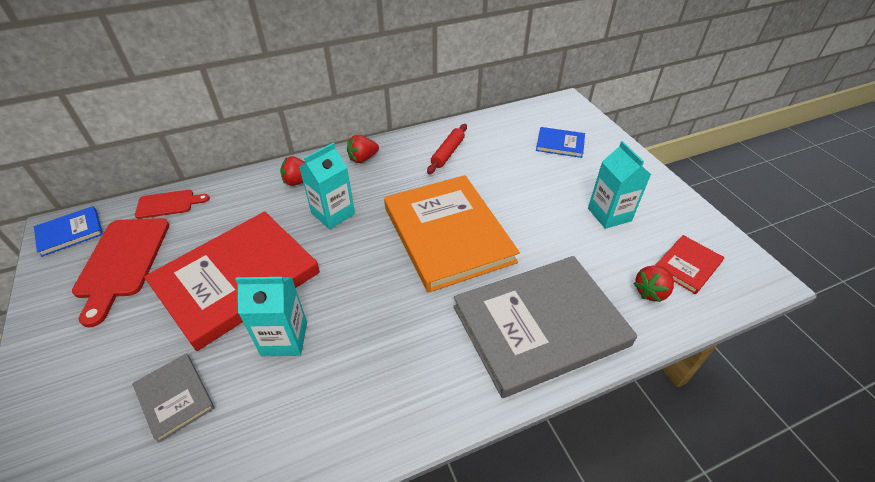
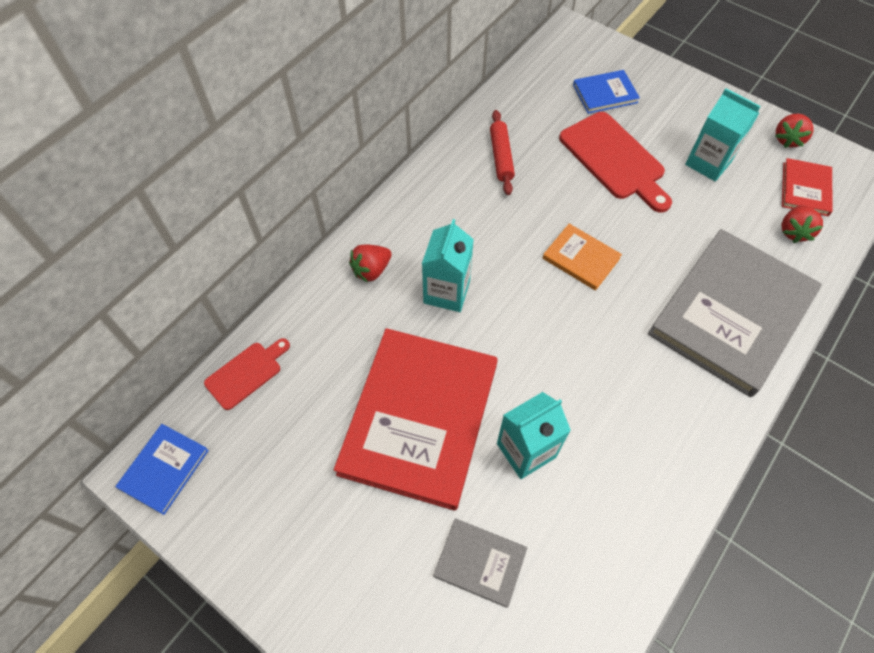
camera: 30 degrees left, 15 degrees up
(122, 262) = (271, 468): red cutting board -> red cutting board (614, 159)
(363, 158) = (415, 206): red strawberry -> red strawberry (787, 139)
(447, 234) = (581, 258): orange book -> orange book, size x0.45

